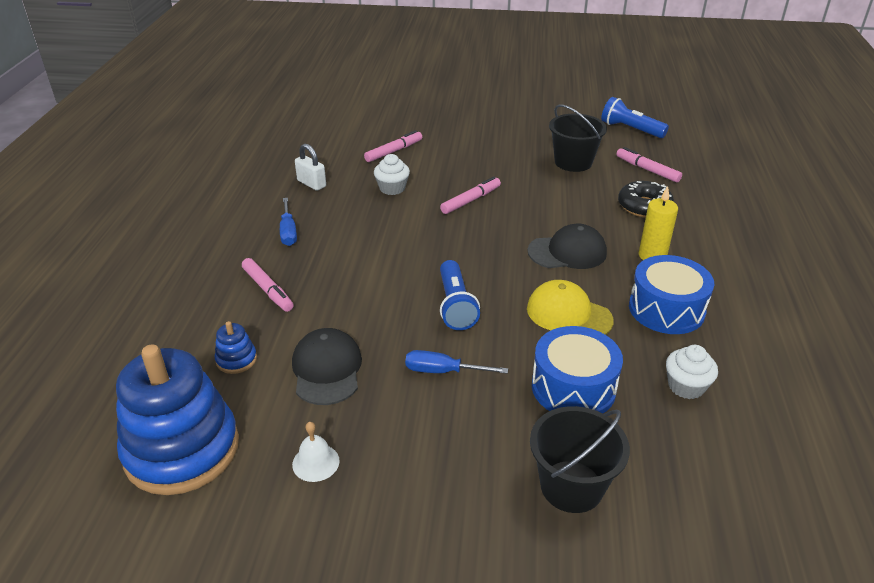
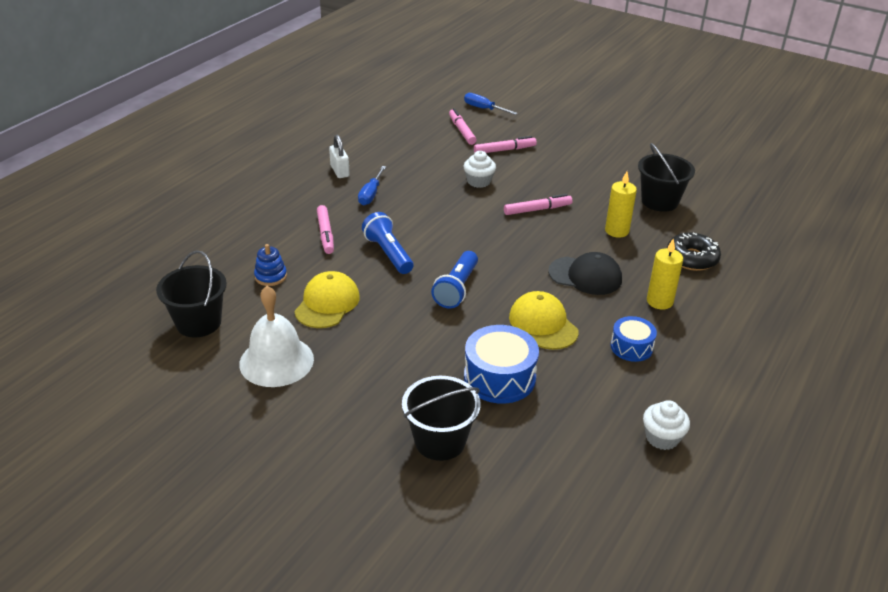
camera: 25 degrees right, 0 degrees up
(182, 449) = (198, 323): blue stacking toy -> black bucket
(311, 184) = (416, 160): white padlock -> white padlock (340, 171)
(315, 462) = (276, 361): white bell -> white bell, size x2.05
(327, 369) = (327, 303): black cap -> yellow cap
(443, 371) = (409, 332): blue screwdriver -> blue screwdriver (483, 109)
(559, 200) = (617, 231): none -> yellow candle
(630, 129) = (745, 185): blue flashlight -> blue flashlight (388, 253)
(647, 170) = (726, 227): pink marker -> pink marker (462, 131)
(666, 309) = (631, 347): blue drum -> blue drum, size x0.61
(686, 386) = (593, 408): white cupcake -> white cupcake (662, 438)

